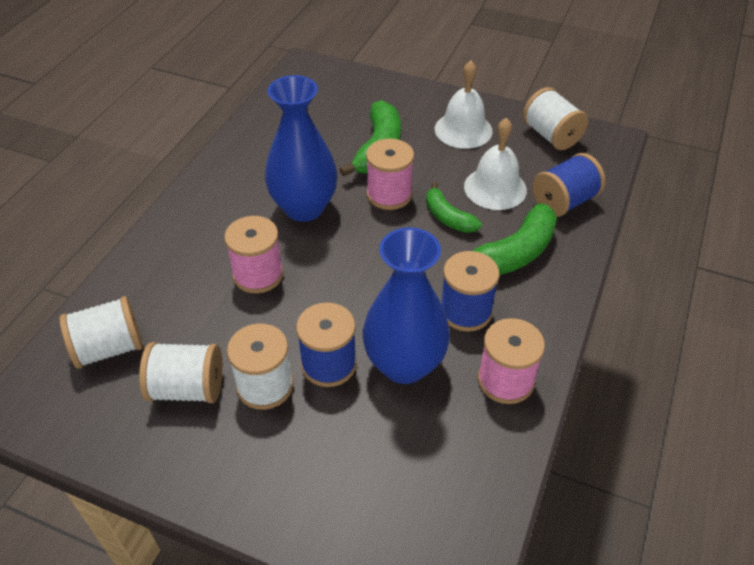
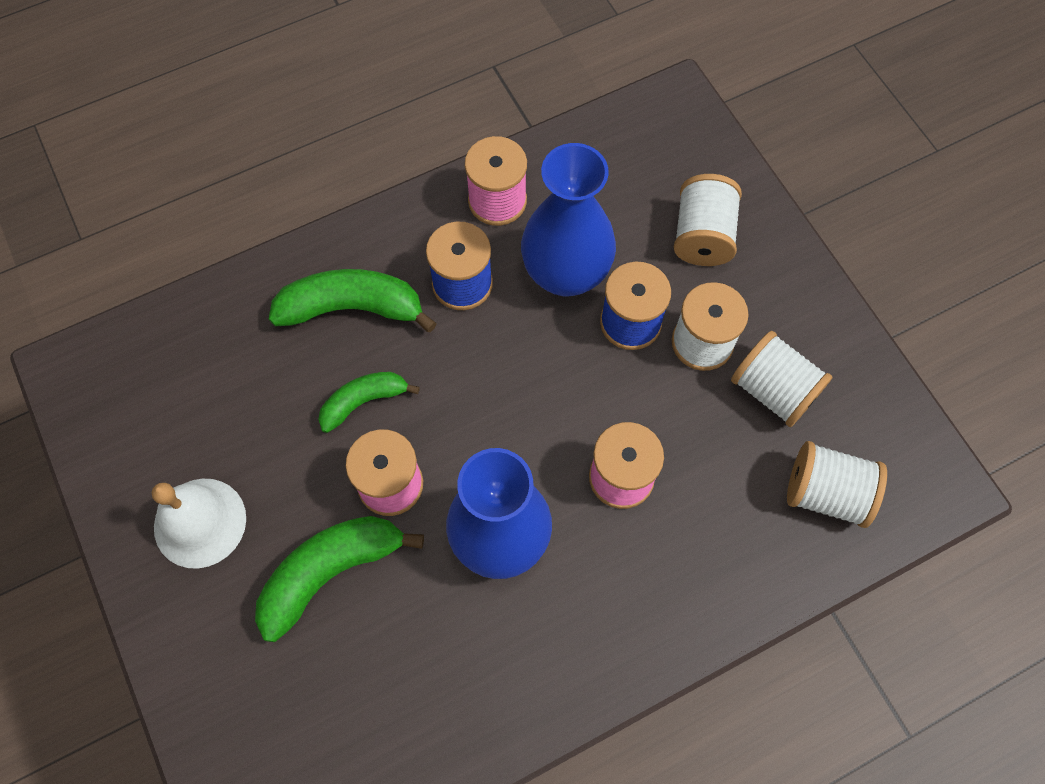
camera: 140 degrees left, 20 degrees up
(448, 217) = (363, 401): green banana -> green banana turned 120 degrees counterclockwise
(495, 188) = (272, 402): white bell -> none
(551, 135) = (118, 428): white spool -> white spool (702, 236)
(564, 202) = (228, 328): blue spool -> none

